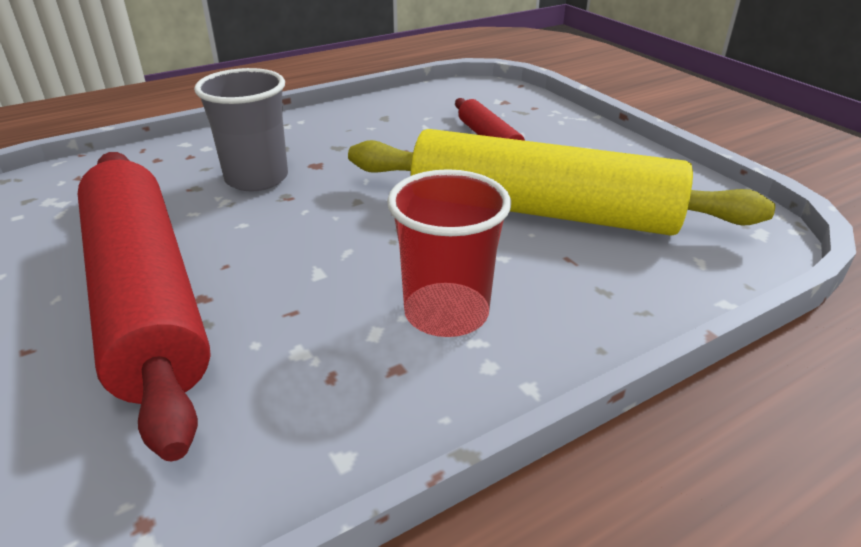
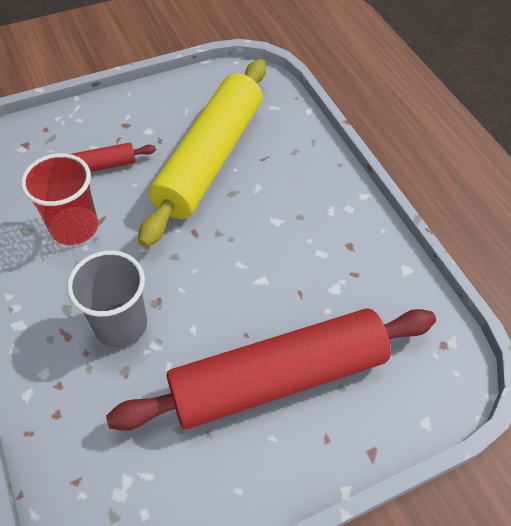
camera: 85 degrees left, 20 degrees up
(446, 313) = (307, 220): red cup -> red cup (74, 227)

